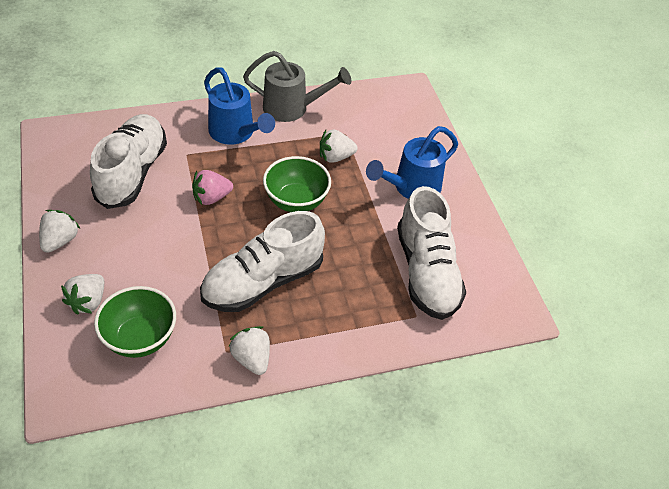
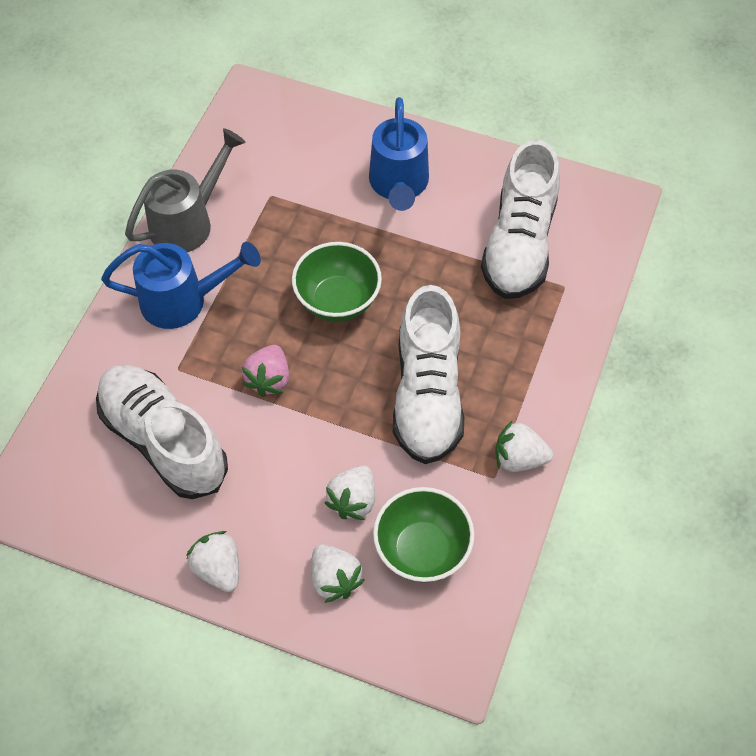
camera: 50 degrees left, 10 degrees up
(335, 157) = (300, 226): white strawberry -> white strawberry (353, 500)
(426, 273) = (519, 244): white shoe -> white shoe turned 75 degrees clockwise

